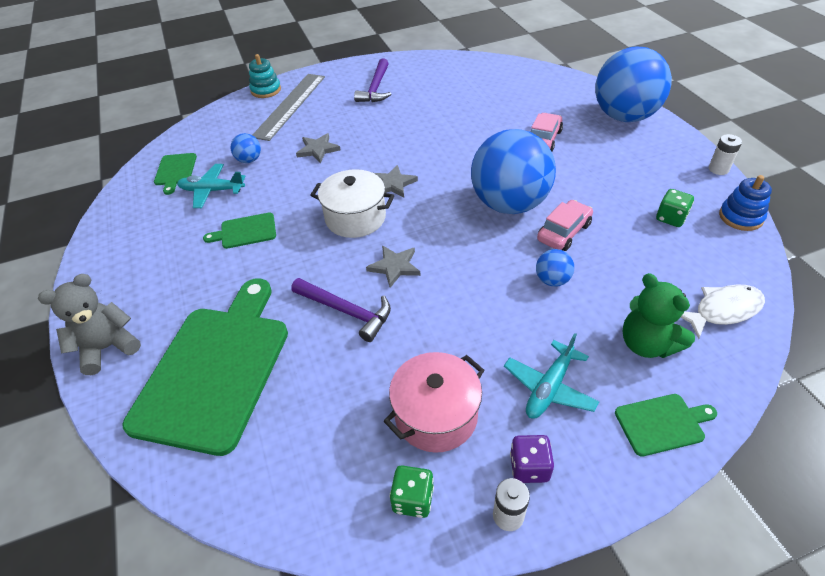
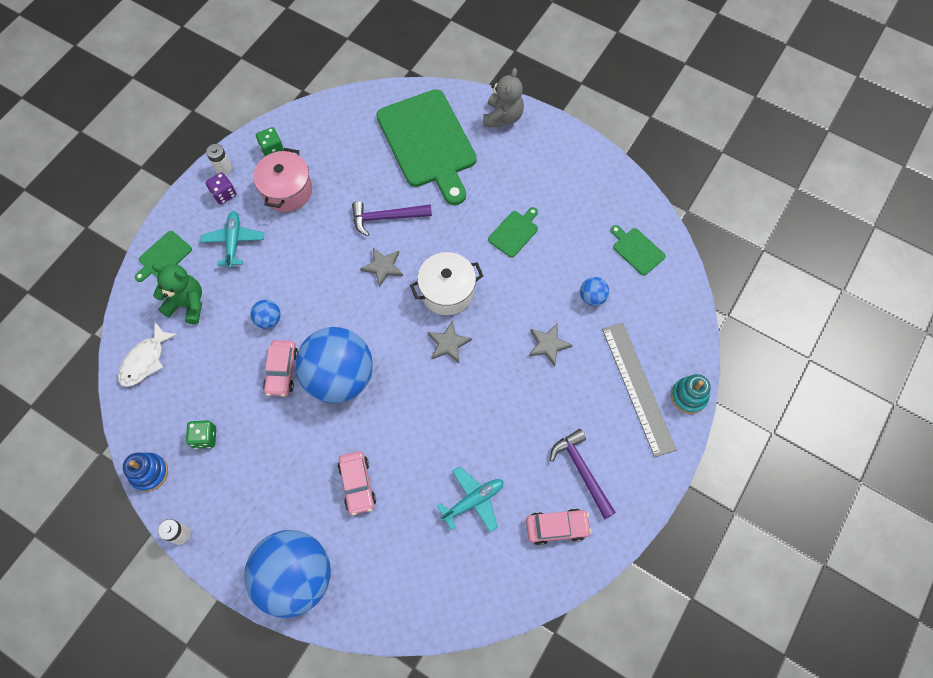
camera: 140 degrees right, 20 degrees up
(212, 191) = (582, 250): turquoise plane -> turquoise plane (473, 501)
(420, 75) = (557, 527): none -> pink car

